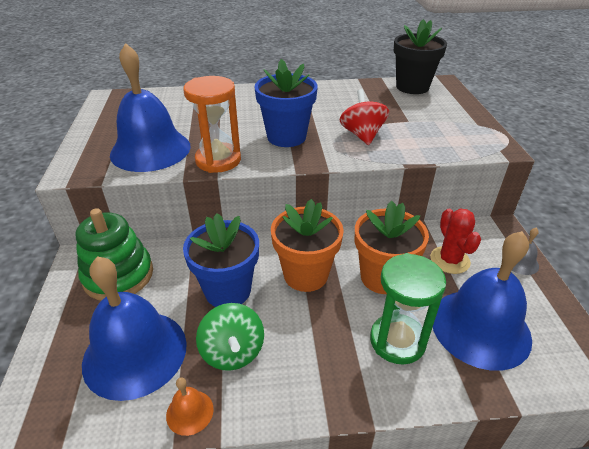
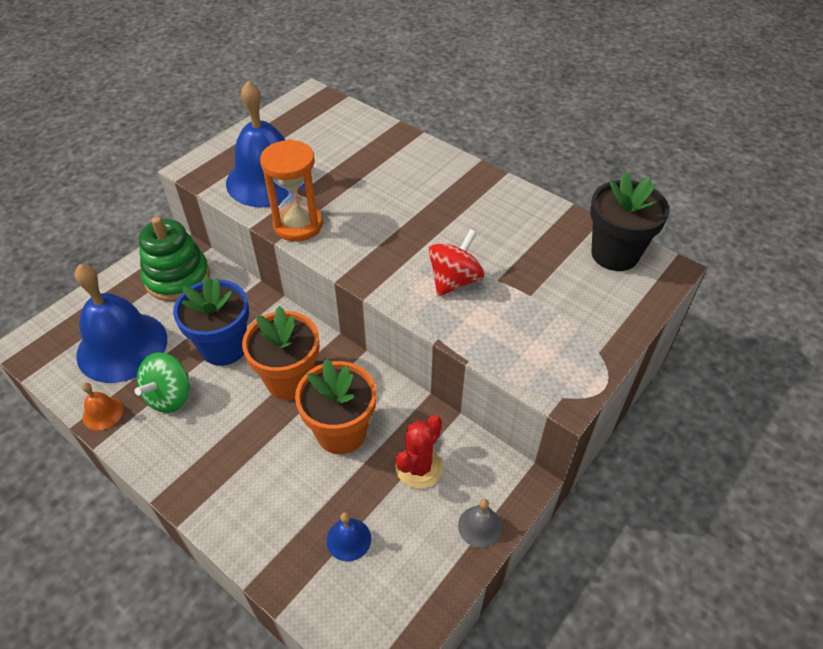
camera: 45 degrees right, 10 degrees up
(286, 137) = (385, 236): blue flower pot -> none
(397, 341) = (275, 488): green hourglass -> none
(480, 327) = (348, 539): blue bell -> blue bell, size x0.41

